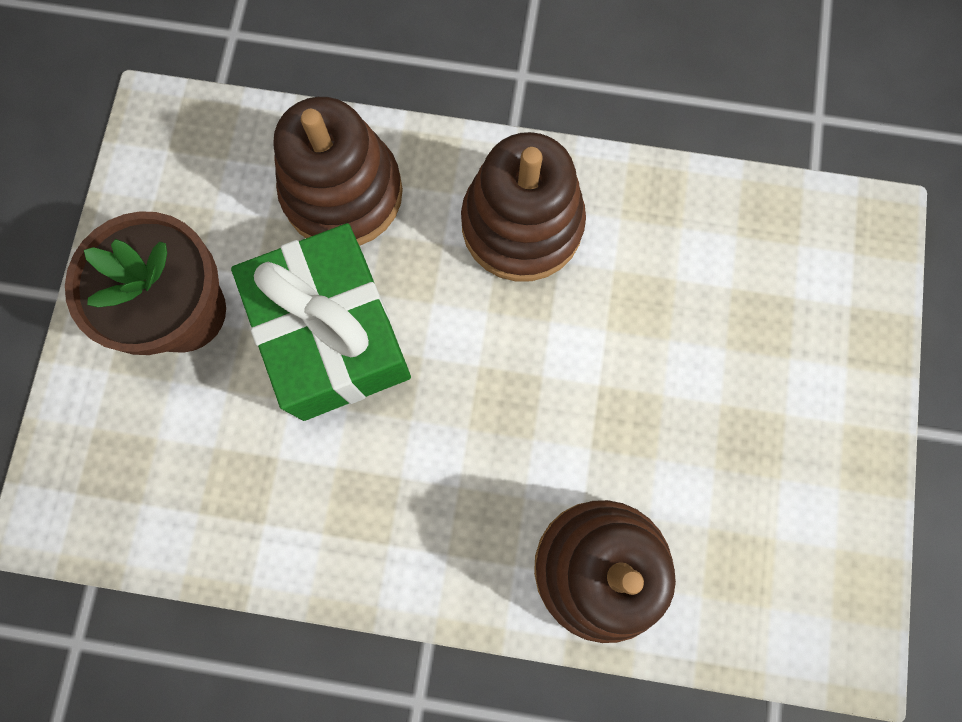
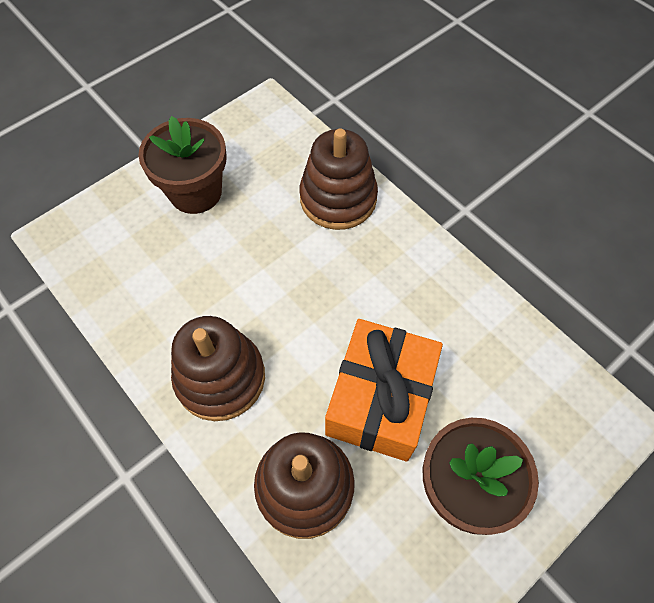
camera: 140 degrees left, 15 degrees down
(333, 336) = (380, 400): green gift -> orange gift
(786, 419) = (195, 192): none -> brown flower pot

